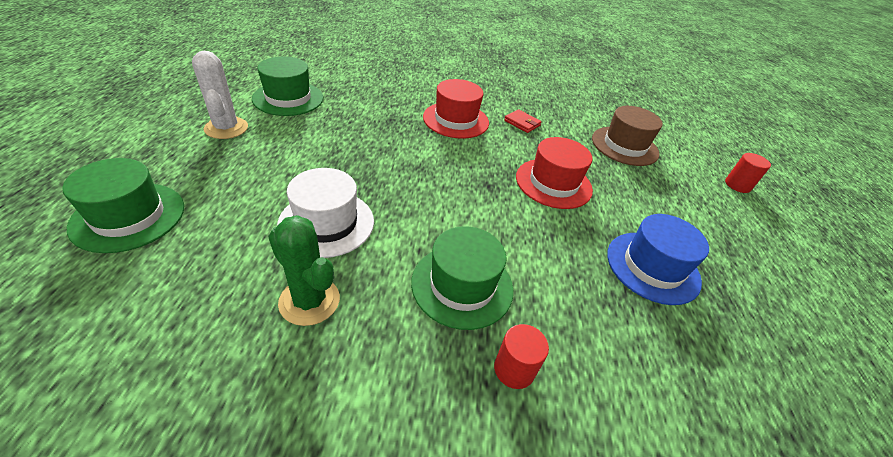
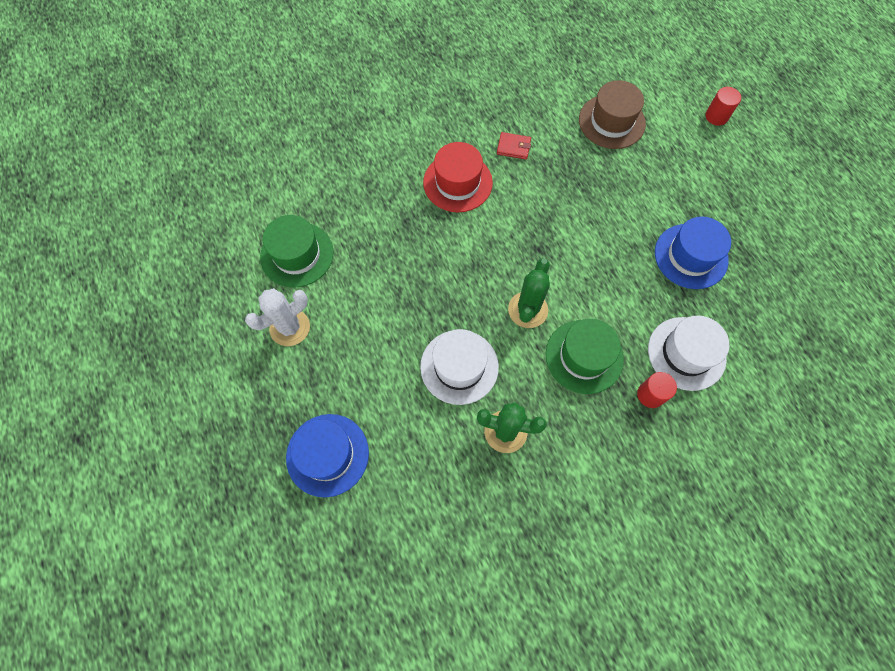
camera: 25 degrees left, 25 degrees up
(128, 216) = (327, 454): green hat -> blue hat
(226, 128) = (290, 327): white cactus -> white cactus turned 75 degrees counterclockwise
(437, 218) = (528, 310): none -> green cactus
(553, 183) = (583, 212): red hat -> none
(593, 352) = (686, 353): none -> white hat

